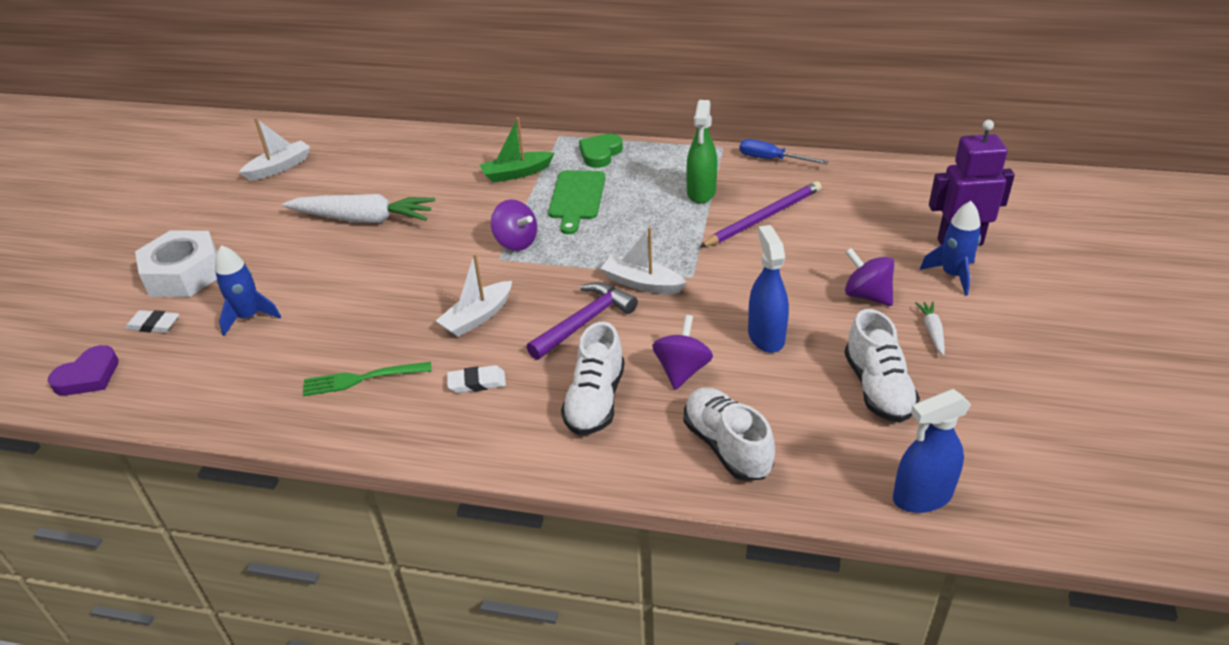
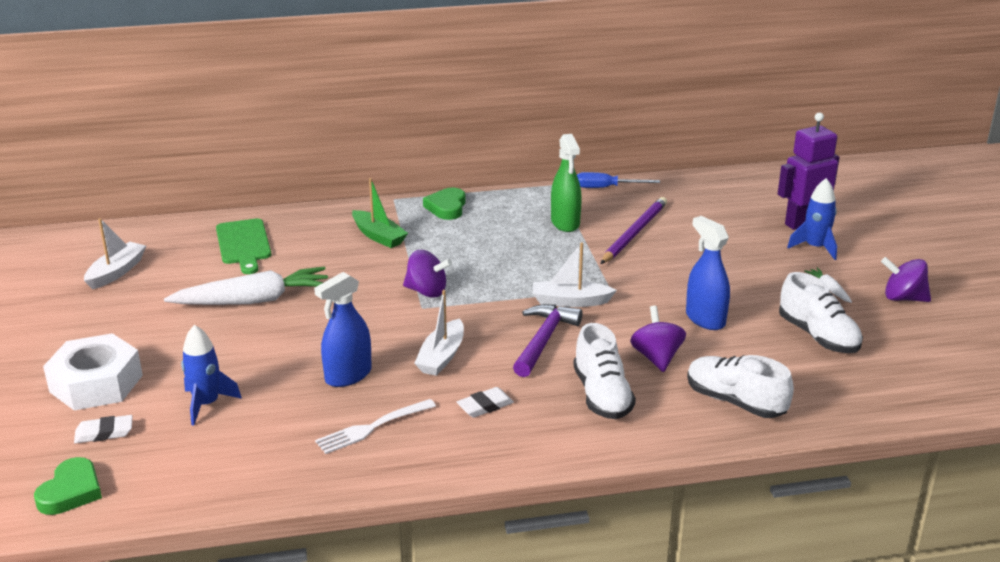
camera: 25 degrees left, 10 degrees down
(88, 376) = (71, 491): purple heart -> green heart
(362, 379) = (372, 427): green fork -> white fork
(516, 173) = (378, 236): green boat -> green boat turned 90 degrees counterclockwise
(576, 198) = (455, 246): green cutting board -> green cutting board (243, 244)
(867, 295) = (761, 274): purple spinning top -> purple spinning top (903, 298)
(922, 496) = (902, 399): blue spray bottle -> blue spray bottle (348, 375)

